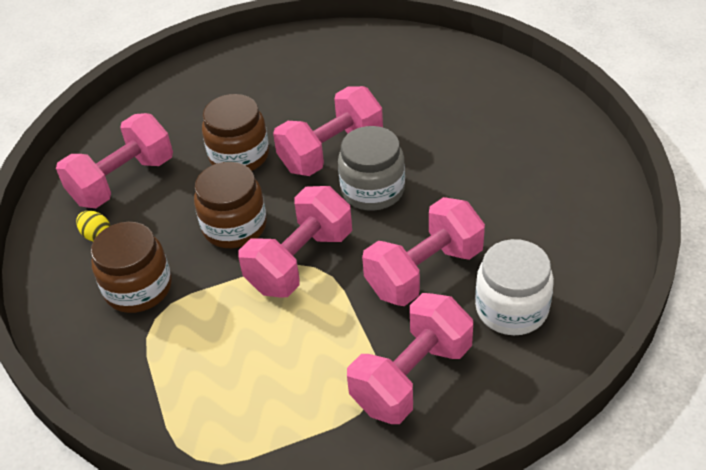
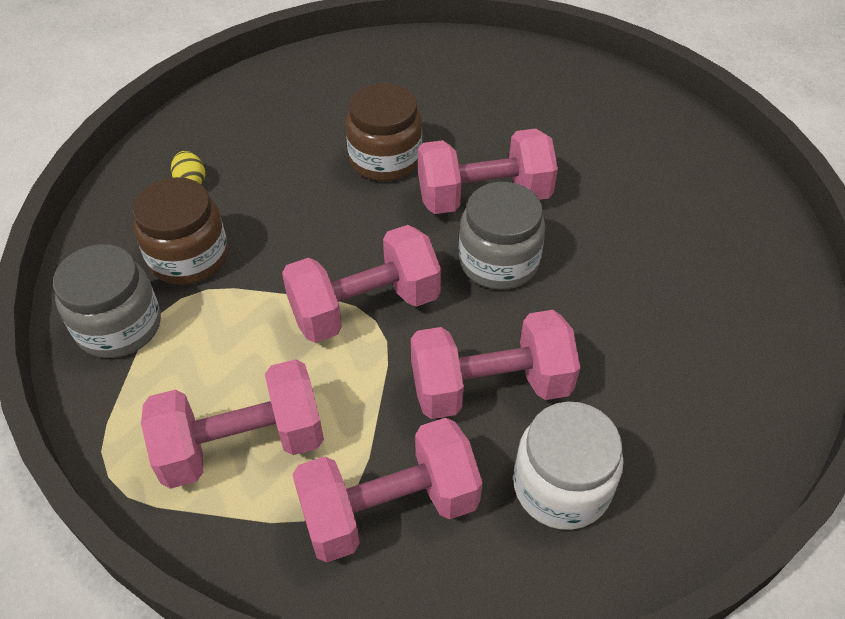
camera: 25 degrees right, 5 degrees up
(121, 359) = (119, 326): none -> grey jar
(123, 181) = (255, 136): pink dumbbell -> pink dumbbell (242, 445)
(234, 226) = (326, 235): brown jar -> none

